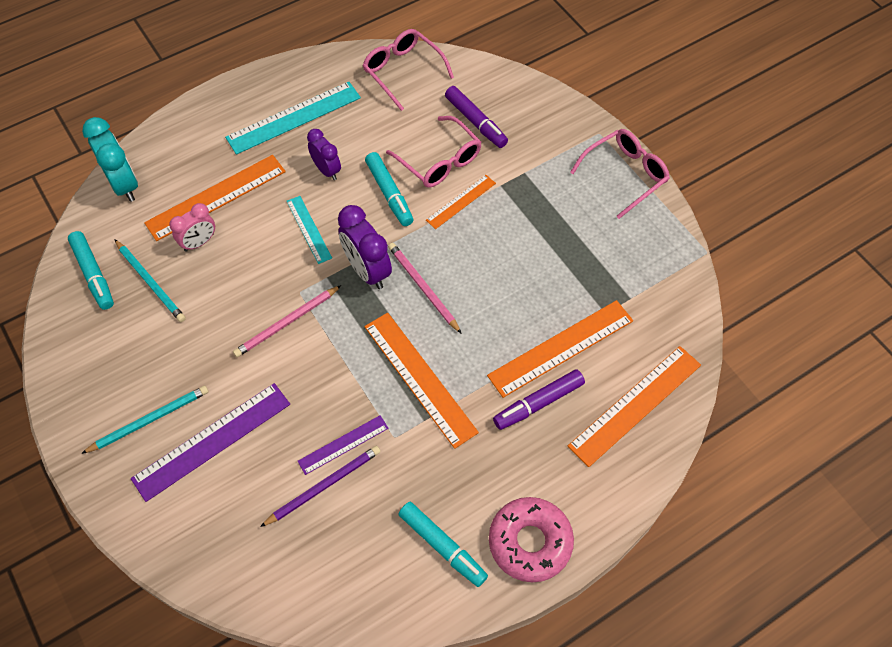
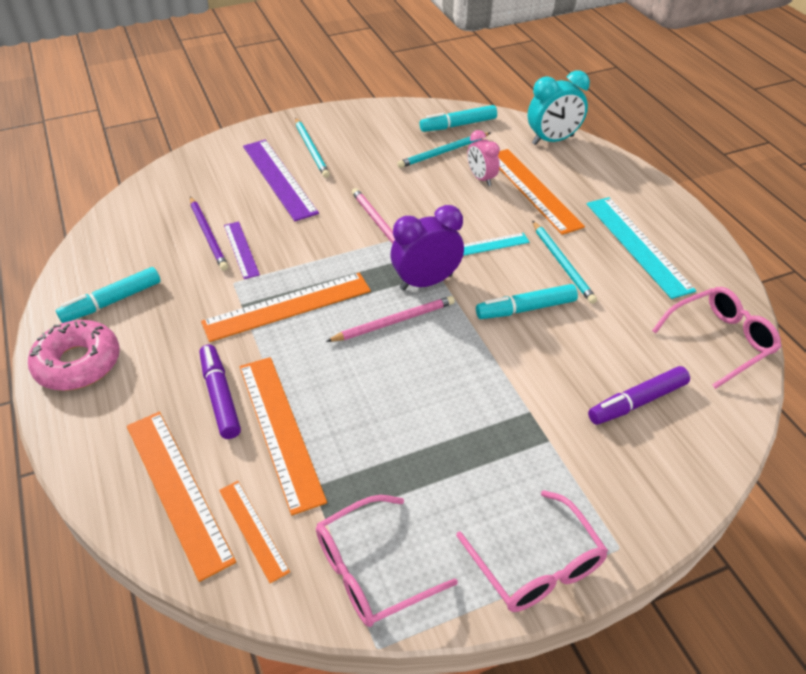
camera: 100 degrees right, 15 degrees down
(327, 170) = (562, 264): purple clock -> turquoise pencil
(439, 160) = (573, 357): pink glasses -> pink glasses (373, 570)
(461, 201) = (507, 369): orange ruler -> orange ruler (253, 530)

